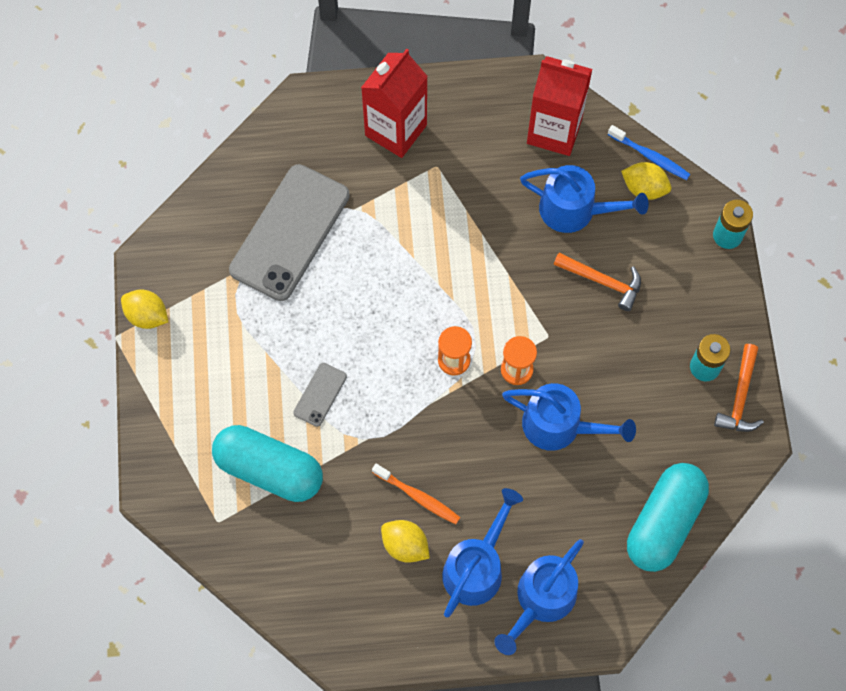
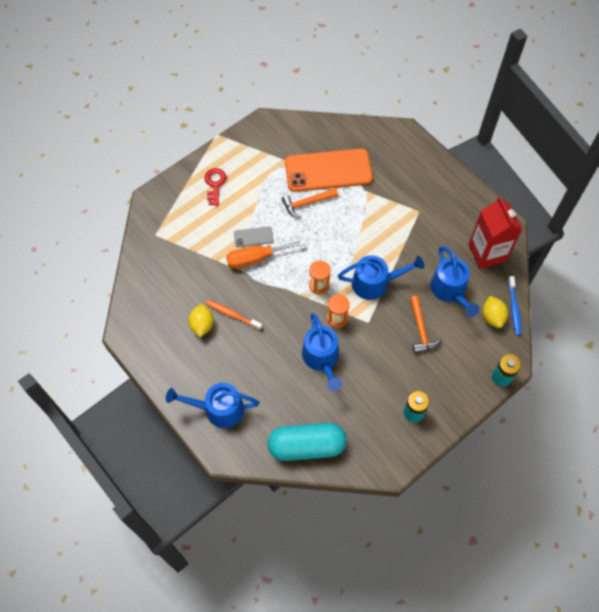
camera: 55 degrees right, 5 degrees down
(147, 316) = (237, 140): yellow lemon -> none
(197, 391) = (215, 184): none -> red key
(269, 470) = (197, 240): turquoise capsule -> none
(289, 232) = (328, 170): grey phone -> orange phone
(355, 412) = (256, 258): none -> orange screwdriver
(396, 130) = (422, 181): red carton -> none
(418, 496) = (232, 315): orange toothbrush -> orange toothbrush turned 120 degrees clockwise
(476, 567) = (214, 366): blue watering can -> blue watering can (375, 283)
(740, 397) = (411, 442): orange hammer -> orange hammer (307, 203)

